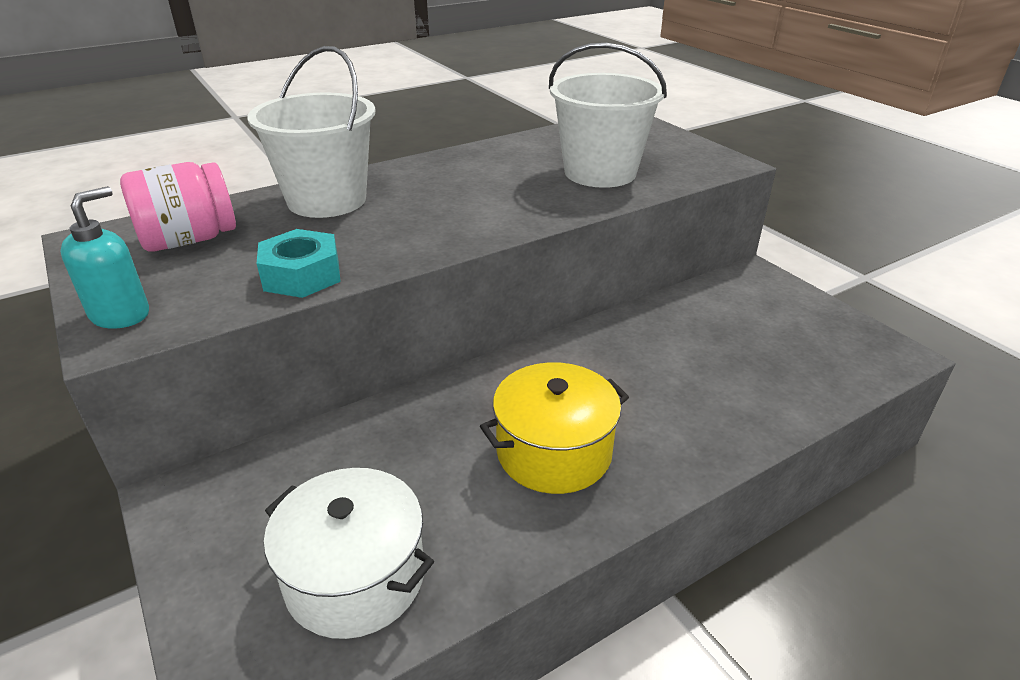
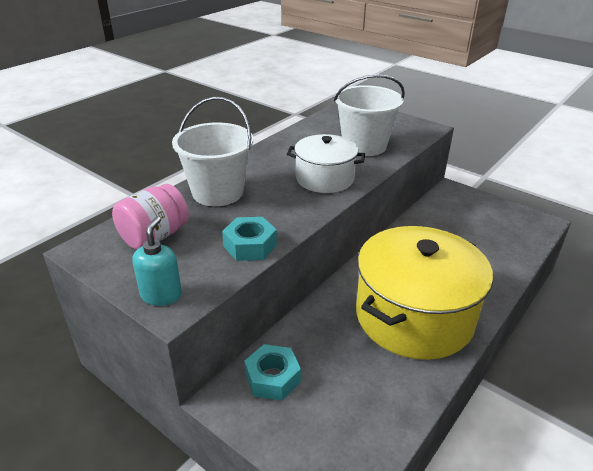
camera: 20 degrees left, 0 degrees up
(268, 486) = (272, 378): none -> turquoise nut
(355, 577) = (359, 411): white pot -> white pot (324, 178)
(554, 452) = (414, 316): yellow pot -> yellow pot, size x1.77

